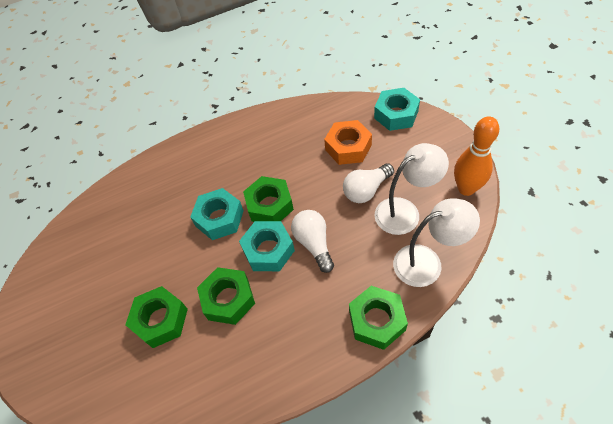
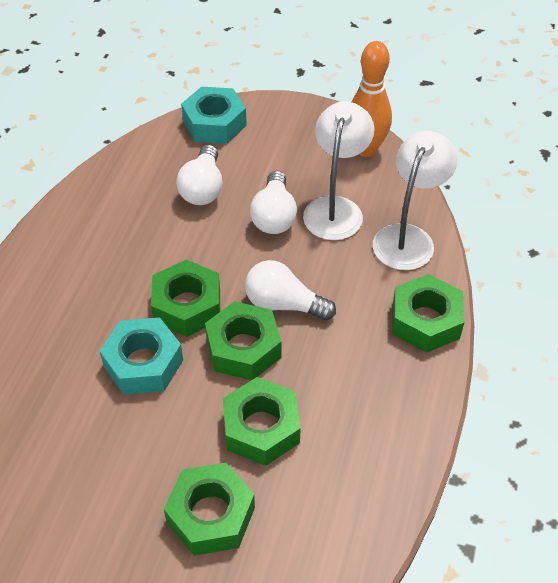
camera: 55 degrees left, 5 degrees down
(268, 250) = (243, 348): turquoise nut -> green nut
(348, 147) = (203, 188): orange nut -> white light bulb

